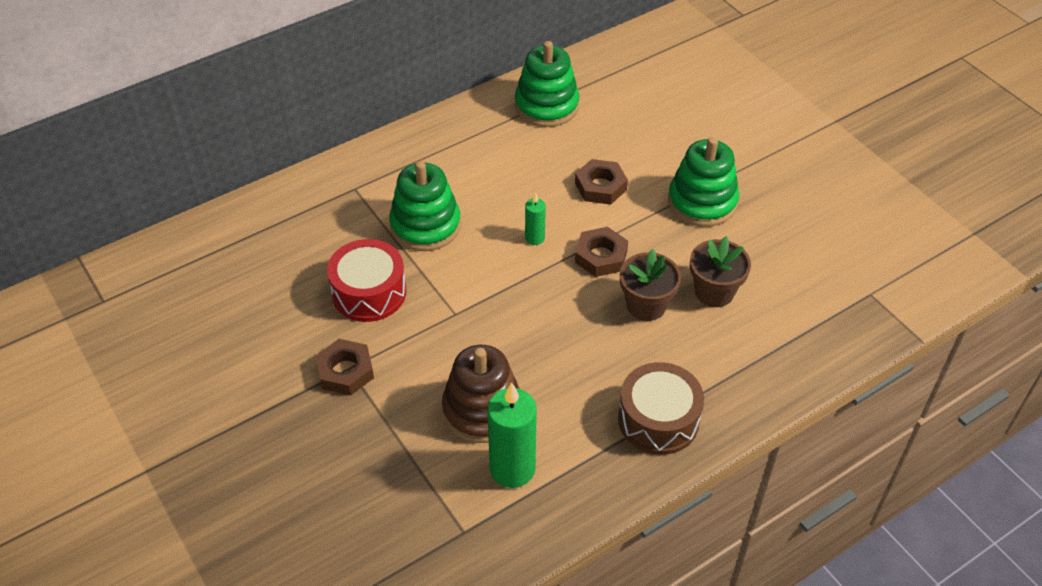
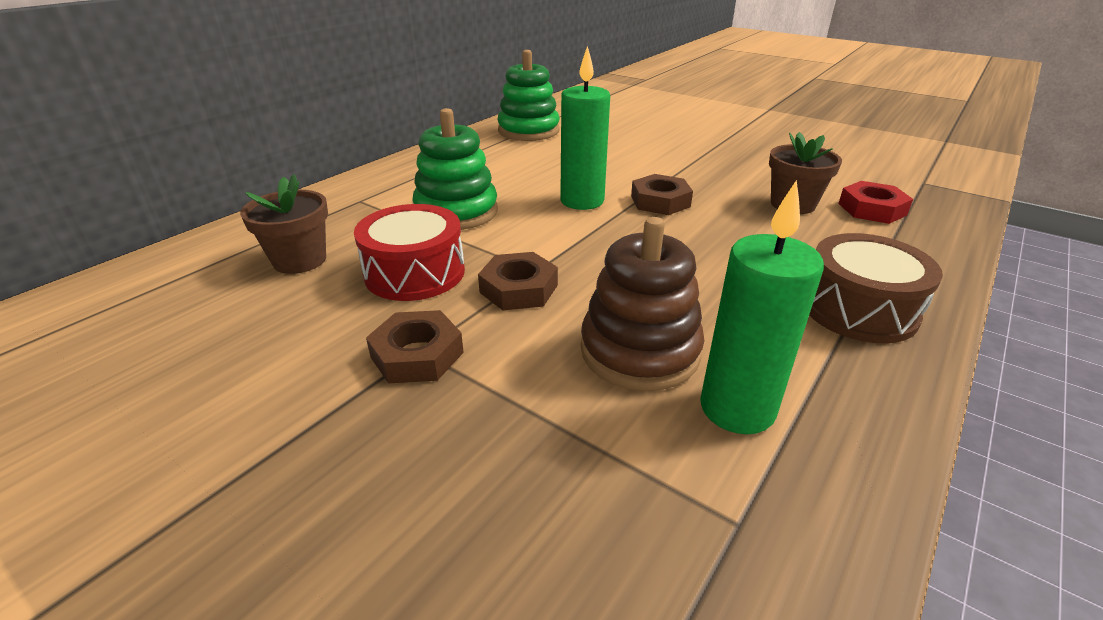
camera: 20 degrees left, 15 degrees down
(534, 238) = (582, 201): green candle -> green candle, size x1.98
(600, 186) = (617, 163): brown nut -> brown nut (518, 289)
(646, 305) = (740, 224): brown flower pot -> brown flower pot (299, 260)
(702, 202) = (717, 157): green stacking toy -> none
(779, 317) = (871, 209): none -> red nut

